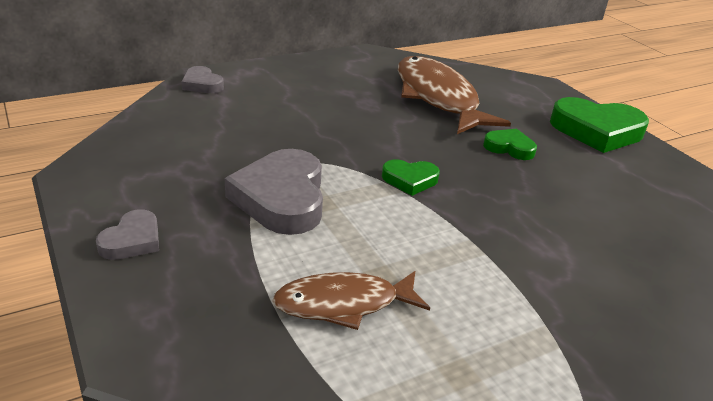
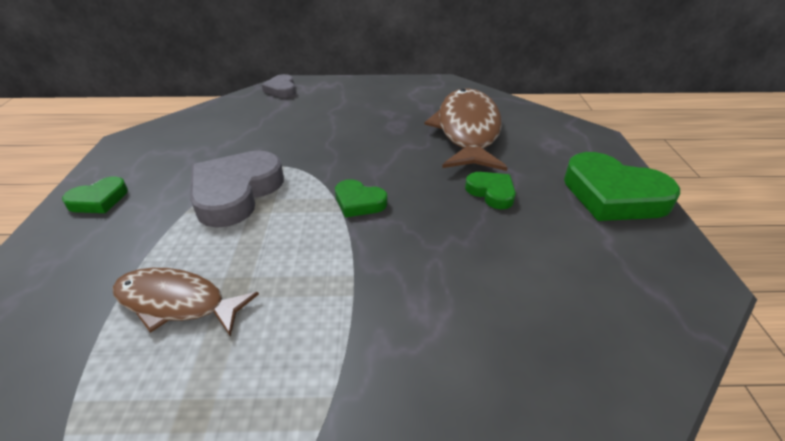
camera: 30 degrees right, 5 degrees up
(132, 240) = (99, 200): grey heart -> green heart

